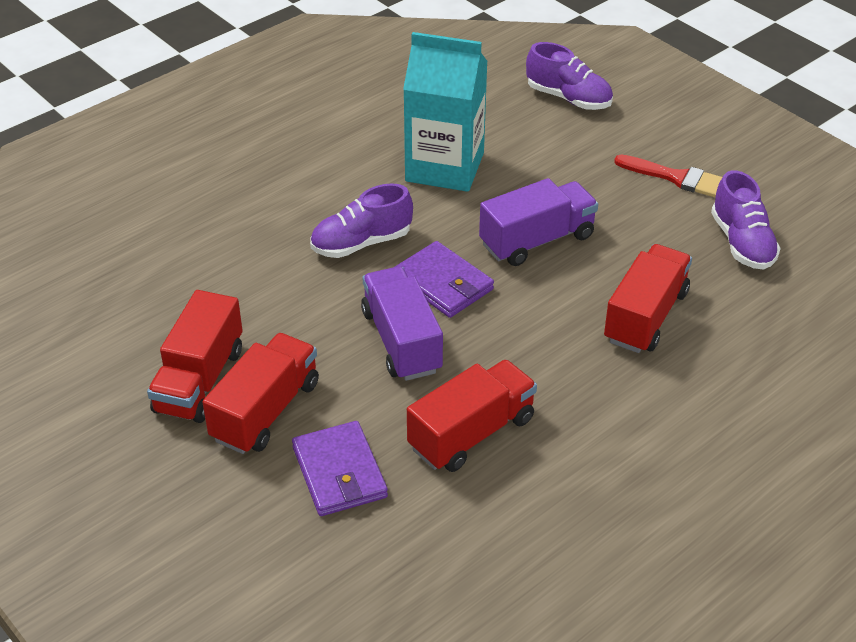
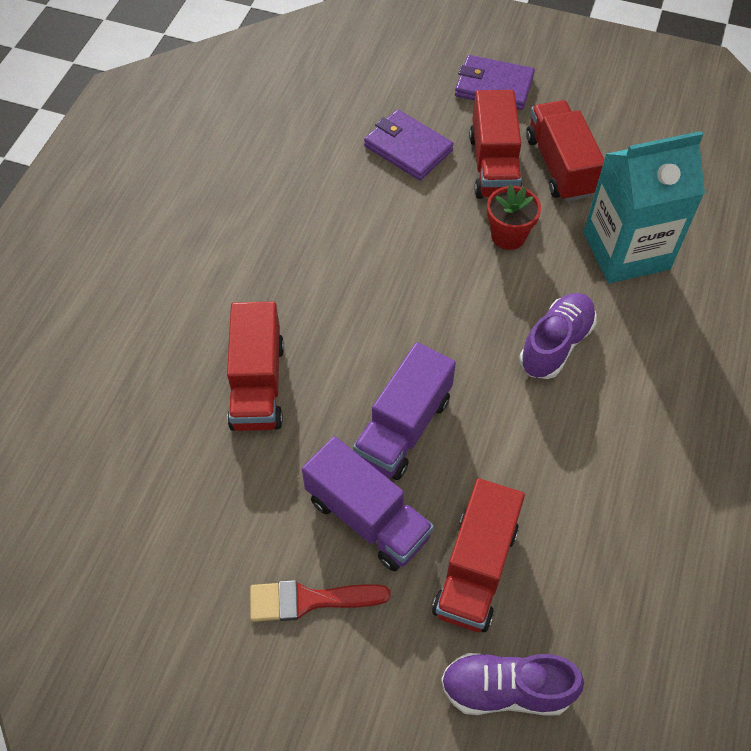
camera: 150 degrees right, 15 degrees up
(318, 339) = (508, 236): none -> red flower pot
(402, 341) = (444, 264): purple truck -> purple truck (367, 518)
(443, 283) = (453, 335): purple wallet -> purple wallet (493, 86)
(444, 167) = (558, 484): turquoise carton -> turquoise carton (626, 251)
(472, 433) = (338, 214): red truck -> red truck (475, 569)
(742, 243) = (200, 528): purple shoe -> none

